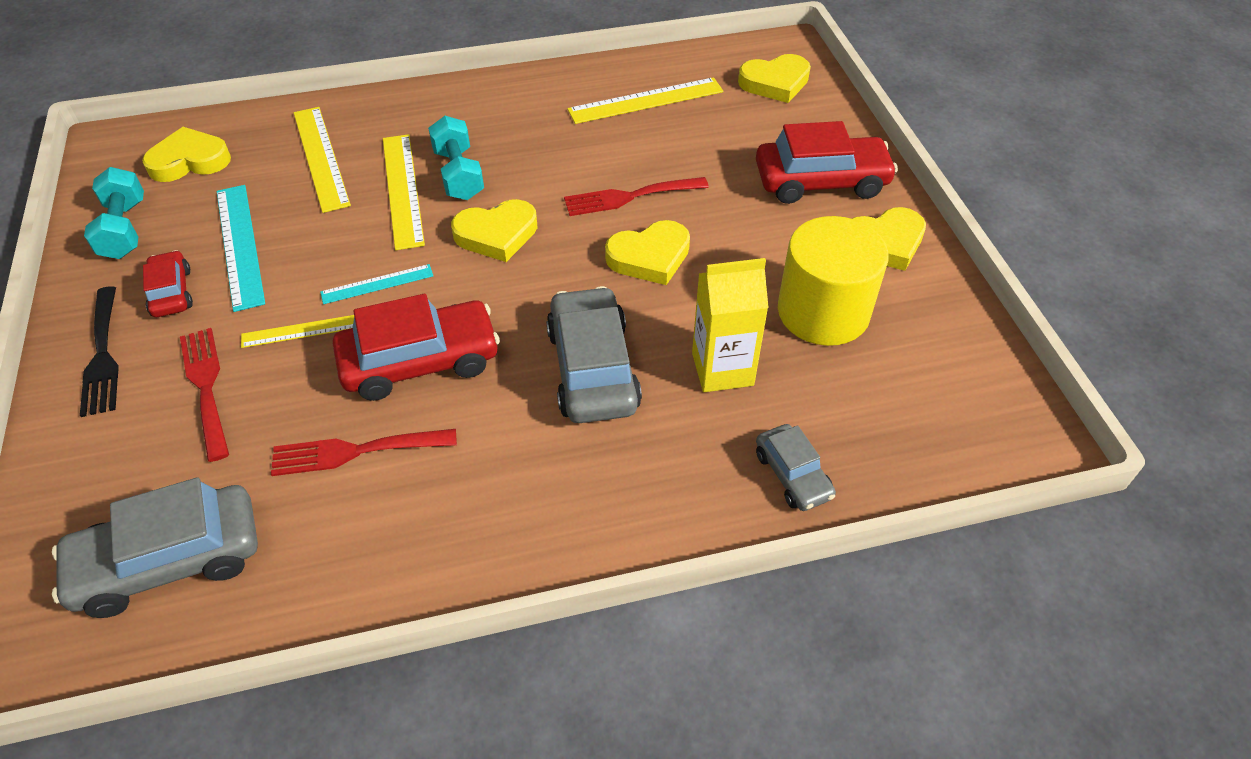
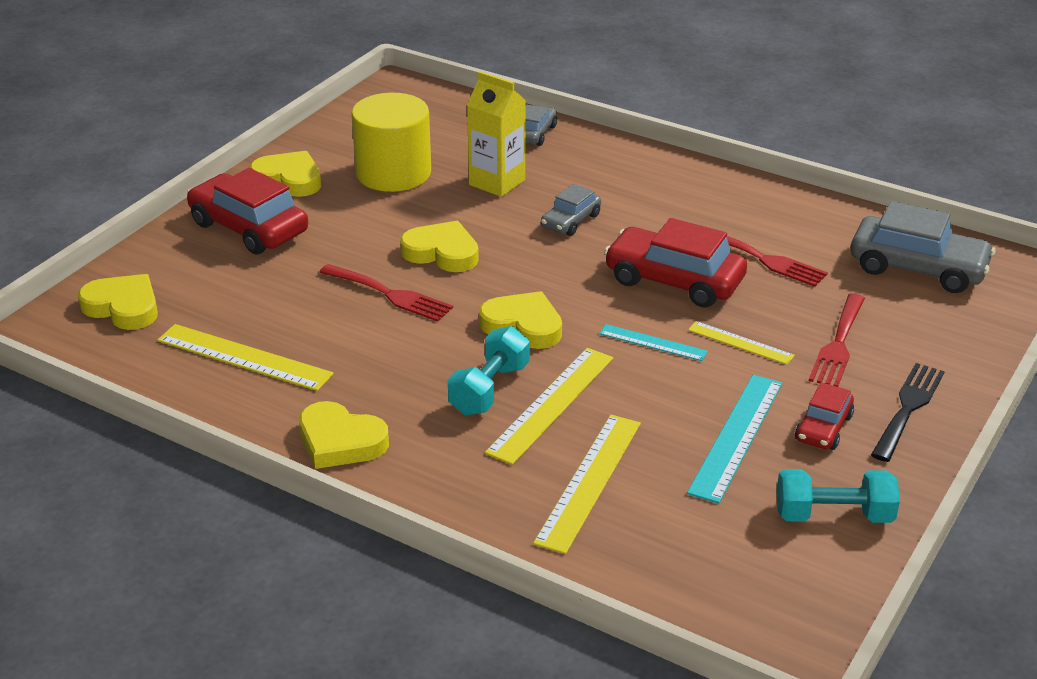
camera: 135 degrees left, 15 degrees down
(125, 229) = (833, 515): turquoise dumbbell -> turquoise dumbbell turned 60 degrees clockwise
(189, 161) = (721, 560): yellow heart -> yellow heart (340, 441)
(592, 369) = (570, 221): grey car -> grey car, size x0.55

